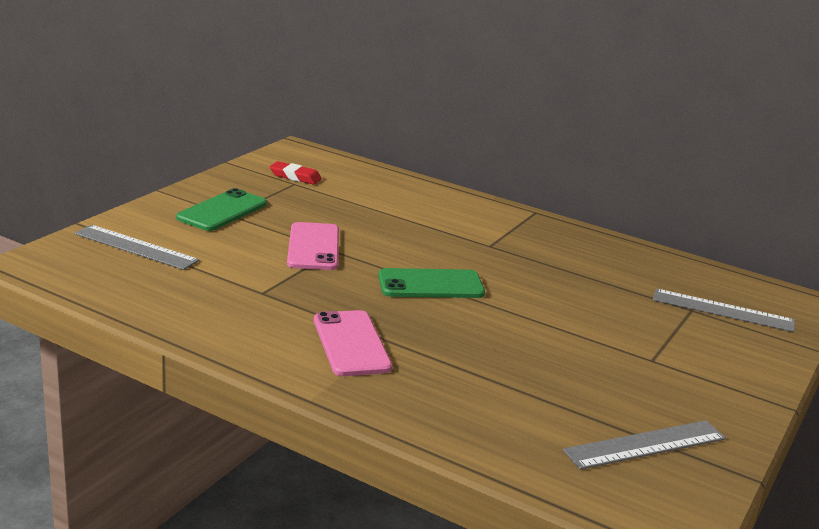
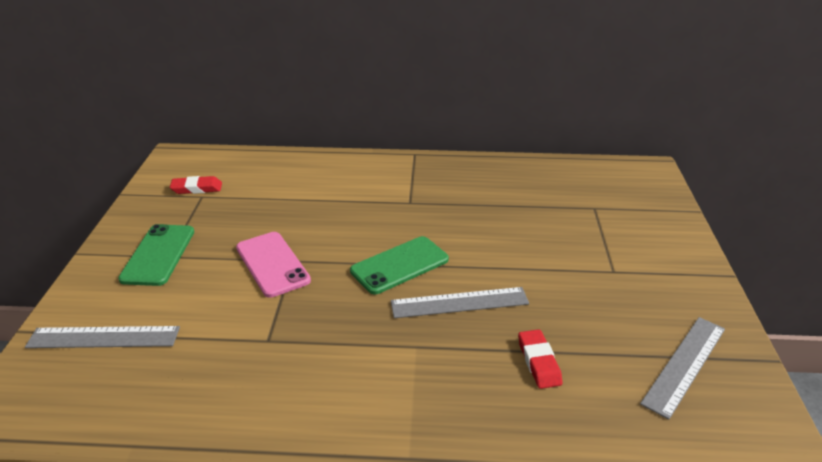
camera: 25 degrees left, 10 degrees up
(351, 344) = (390, 366): pink phone -> none
(494, 389) = (539, 362): none -> red eraser
(723, 310) = (613, 200): grey ruler -> grey ruler (459, 302)

